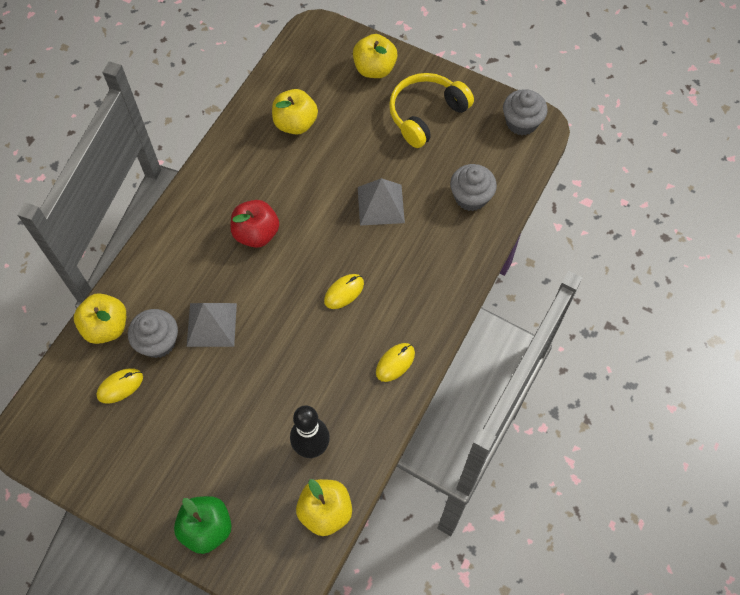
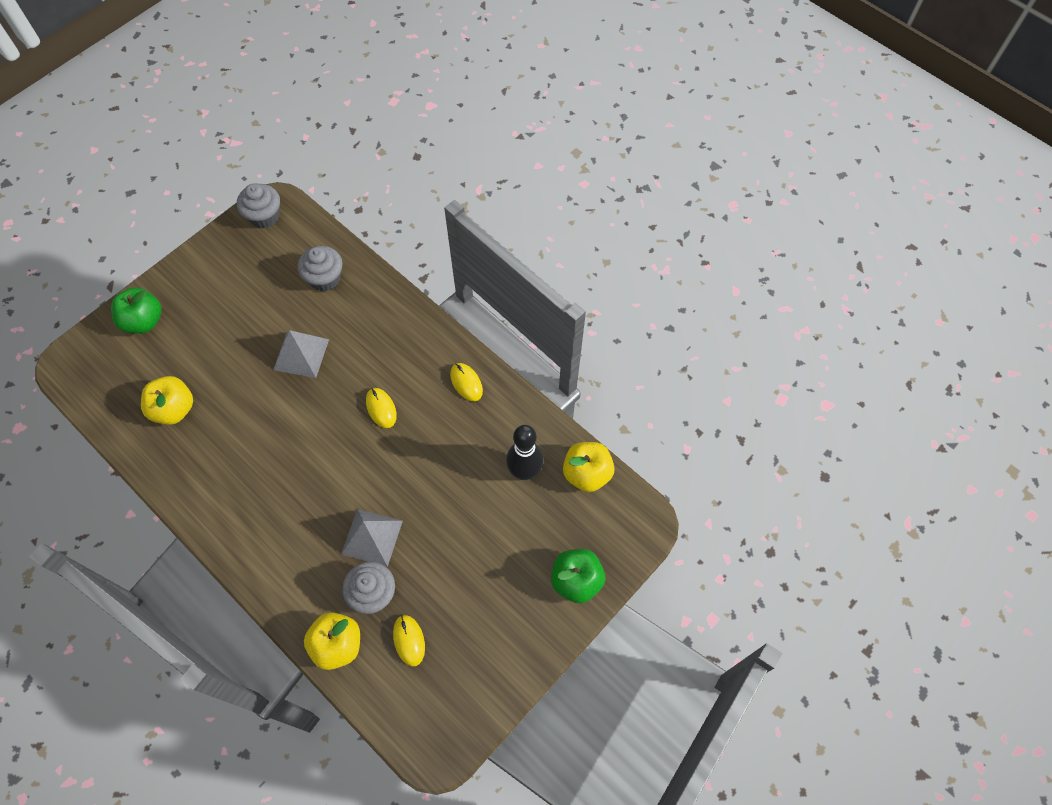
camera: 75 degrees left, 0 degrees up
(256, 233) = (287, 474): red apple -> none
(374, 69) = (144, 321): yellow apple -> green apple
(426, 114) = (219, 290): yellow headphones -> none

